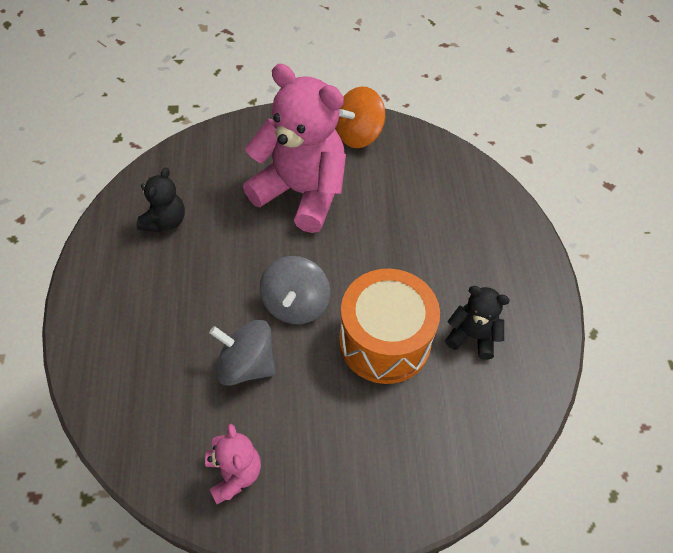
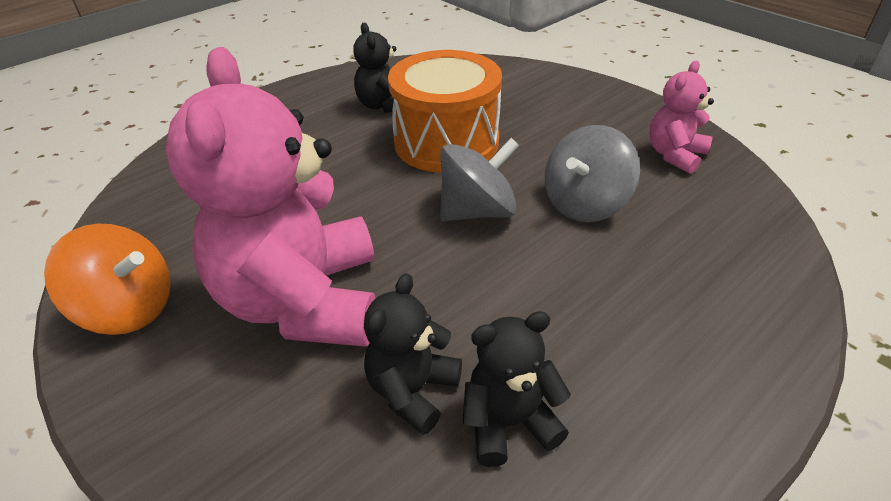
camera: 125 degrees left, 15 degrees down
(212, 201) = (412, 390): none -> black teddy bear
(246, 365) = (585, 204): grey spinning top -> grey spinning top turned 60 degrees clockwise

